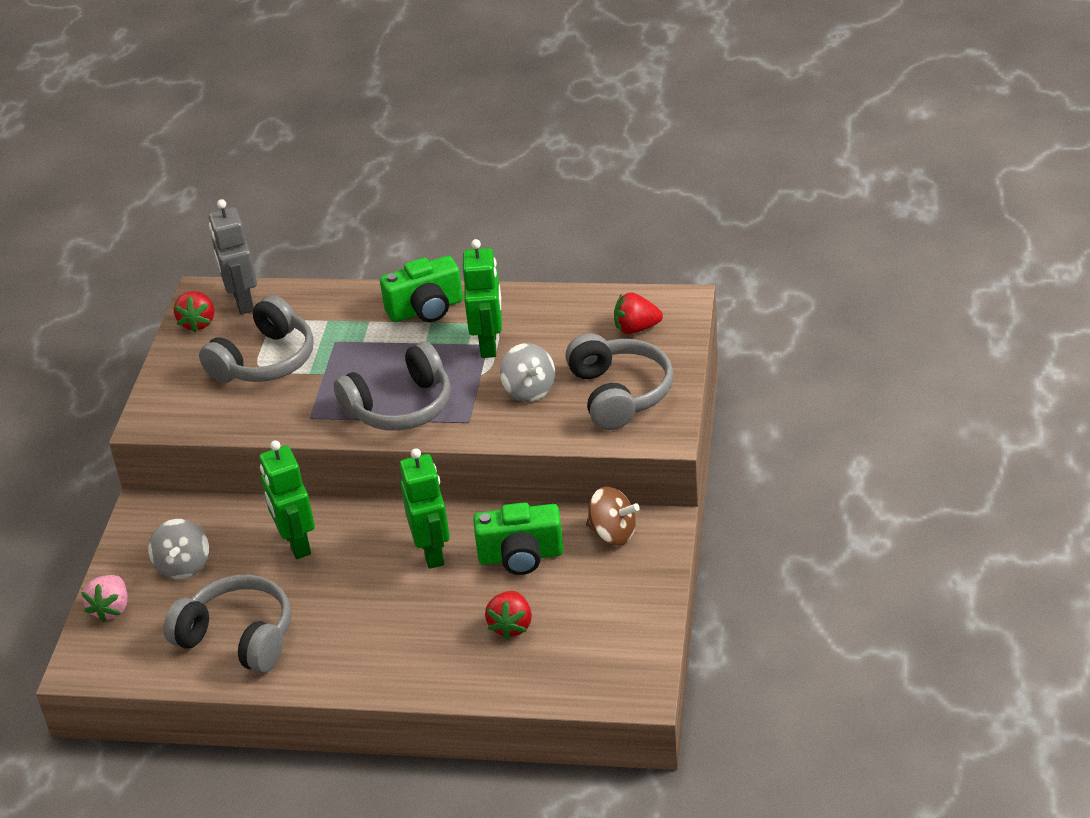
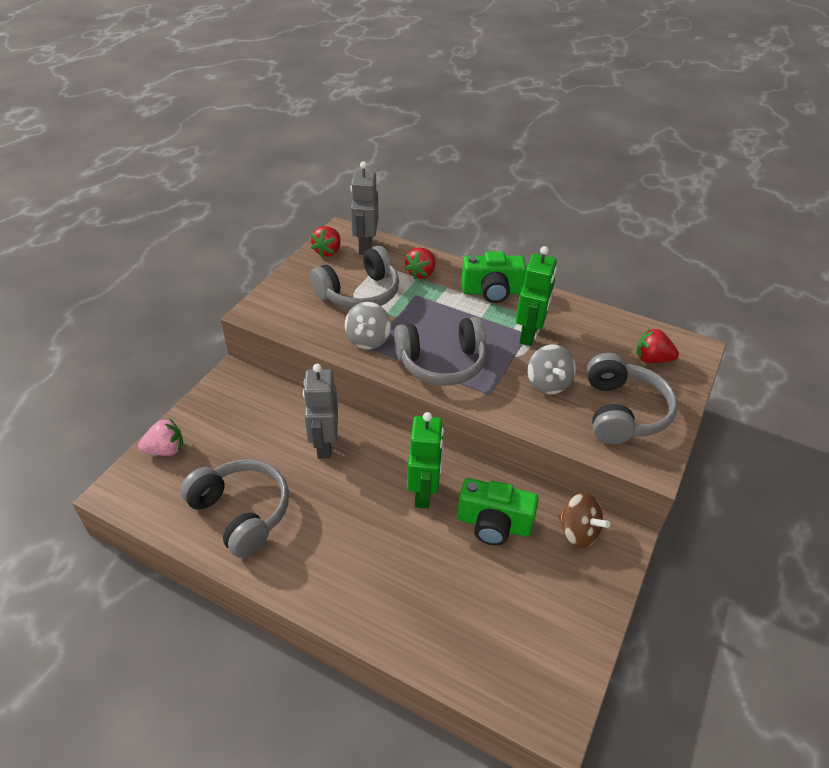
camera: 15 degrees right, 5 degrees up
(111, 609) = (165, 450): pink strawberry -> pink strawberry turned 135 degrees counterclockwise
(183, 566) = (235, 433): grey spinning top -> grey spinning top (368, 340)
(296, 543) = (324, 444): green robot -> grey robot
(511, 626) = (461, 592): red strawberry -> red strawberry (421, 273)

